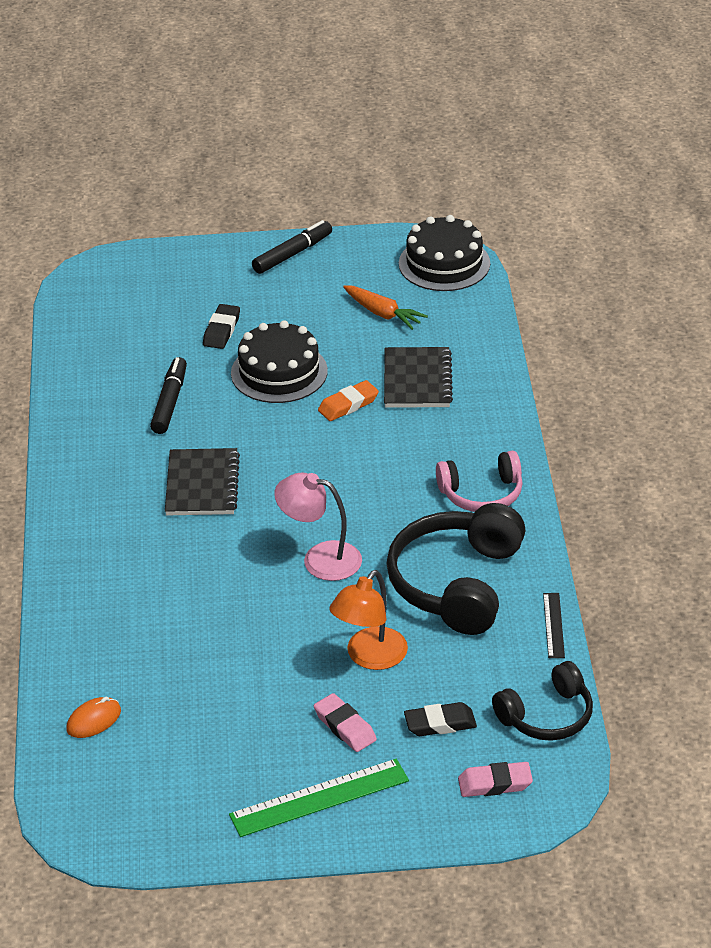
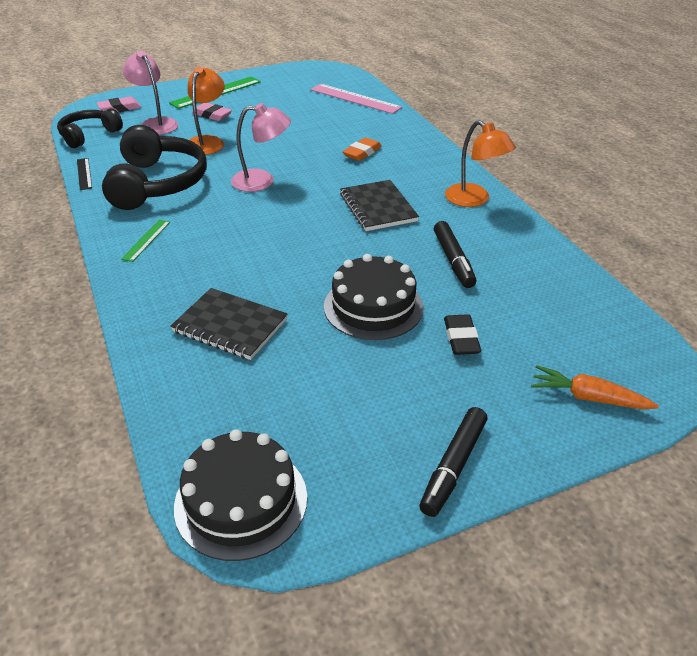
camera: 160 degrees right, 0 degrees up
(83, 472) = (474, 200): none -> orange lamp
(94, 720) = (355, 98): orange mouse -> pink ruler
(348, 405) = (290, 289): orange eraser -> orange eraser (362, 153)
(382, 314) = (296, 398): orange carrot -> orange carrot (588, 397)
(417, 380) = (230, 326): black notebook -> black notebook turned 45 degrees counterclockwise
(440, 724) = (155, 124): black eraser -> pink lamp
(482, 494) = (146, 240): pink headphones -> green ruler

